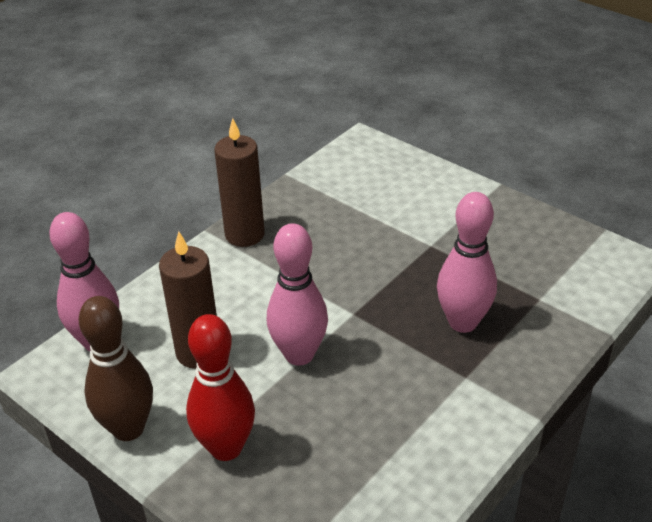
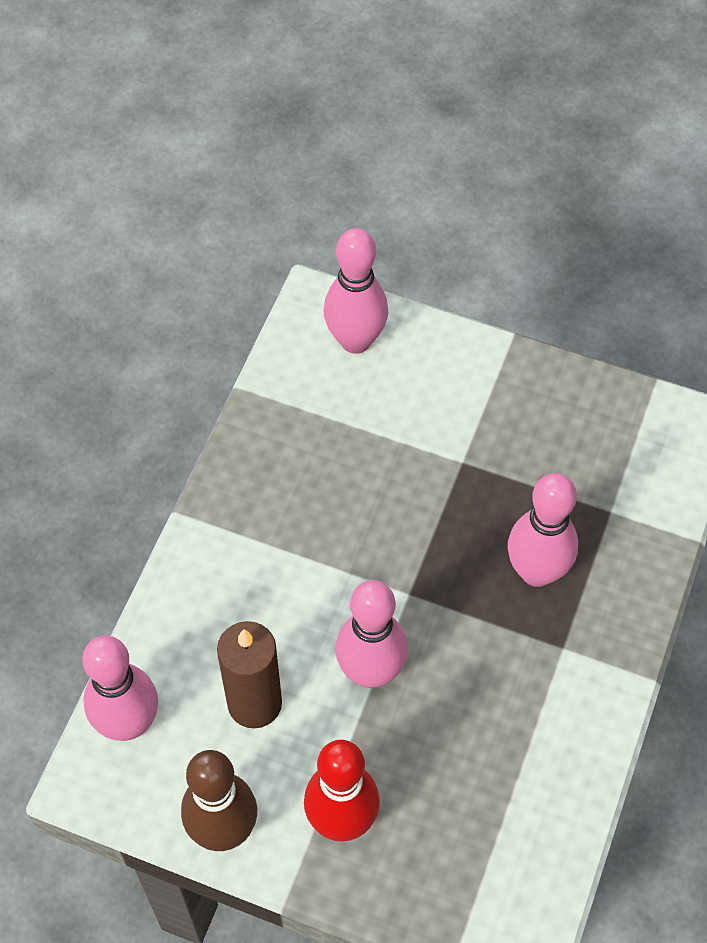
camera: 20 degrees left, 20 degrees up
(244, 235) = (230, 507): brown candle -> none
(381, 165) = (355, 340): none -> pink bowling pin

